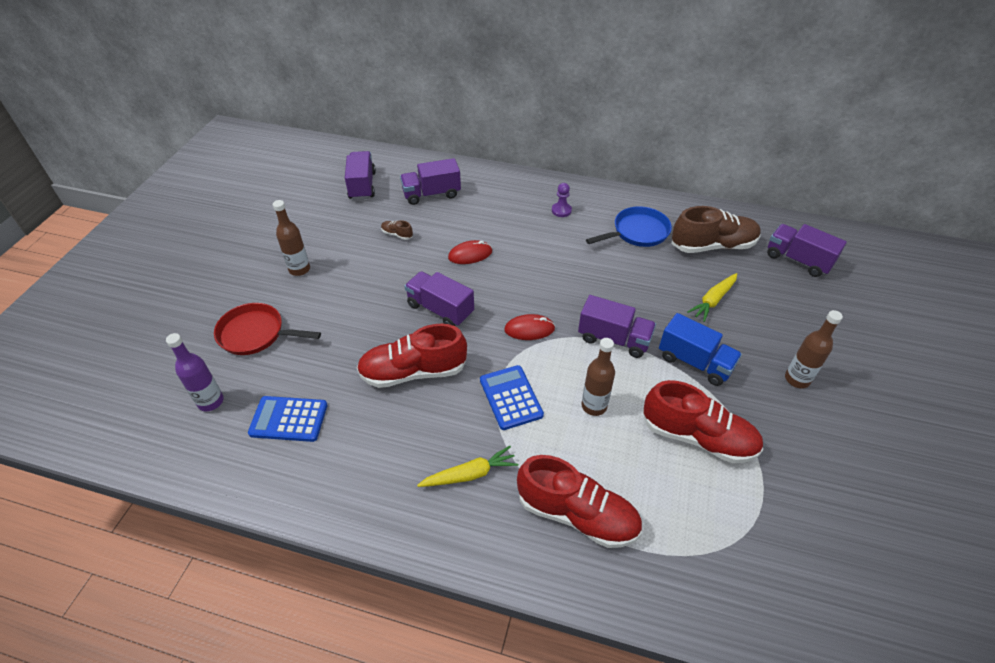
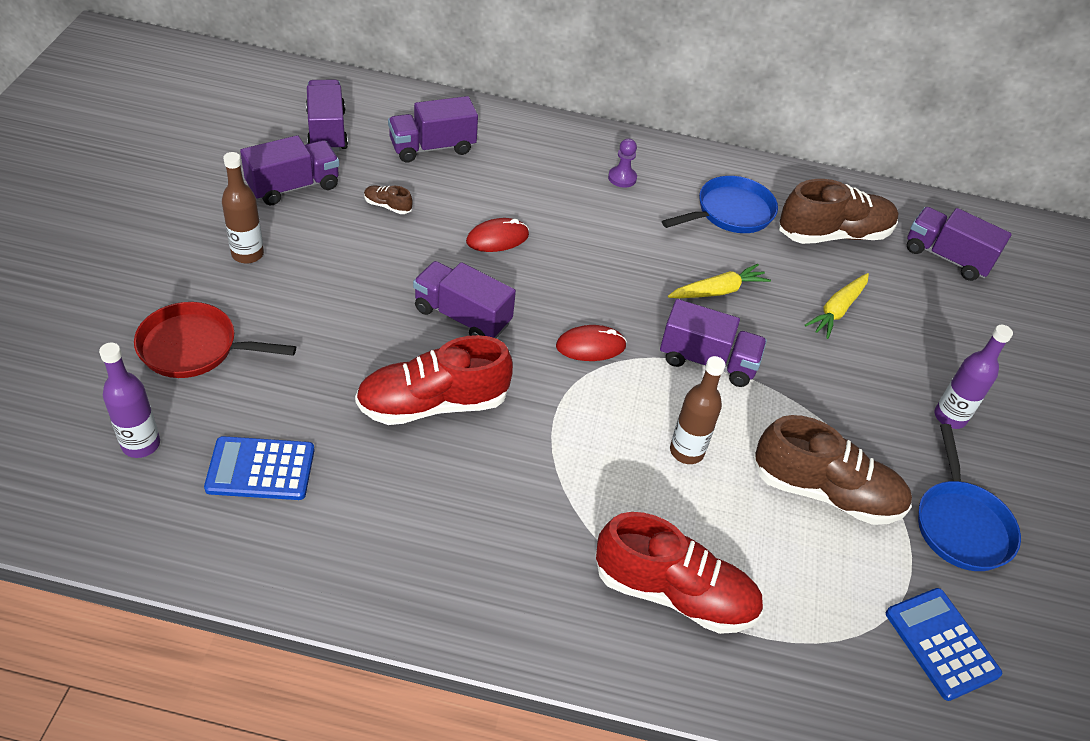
camera: 10 degrees left, 0 degrees up
(335, 223) = (293, 187): none -> purple truck
(470, 474) = (526, 542): yellow carrot -> yellow carrot (718, 291)
(511, 397) = (573, 440): blue calculator -> blue calculator (941, 643)
(694, 362) = (817, 394): blue truck -> none
(698, 437) = (825, 492): red shoe -> brown shoe
(797, 379) = (950, 417): brown bottle -> purple bottle
(803, 463) = (961, 524): none -> blue pan

